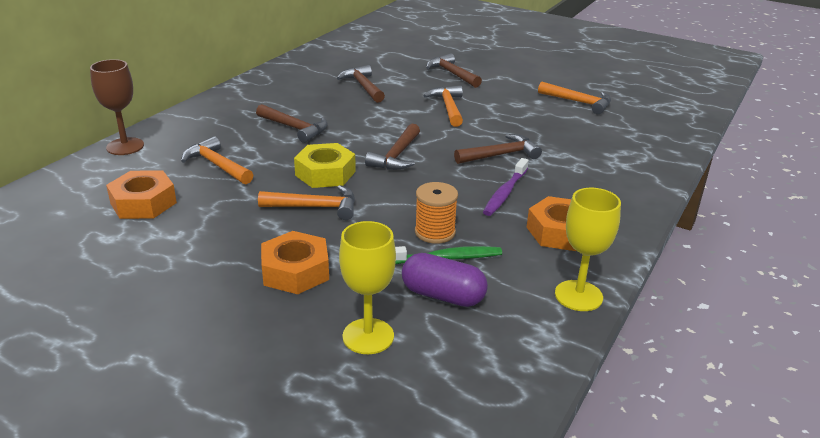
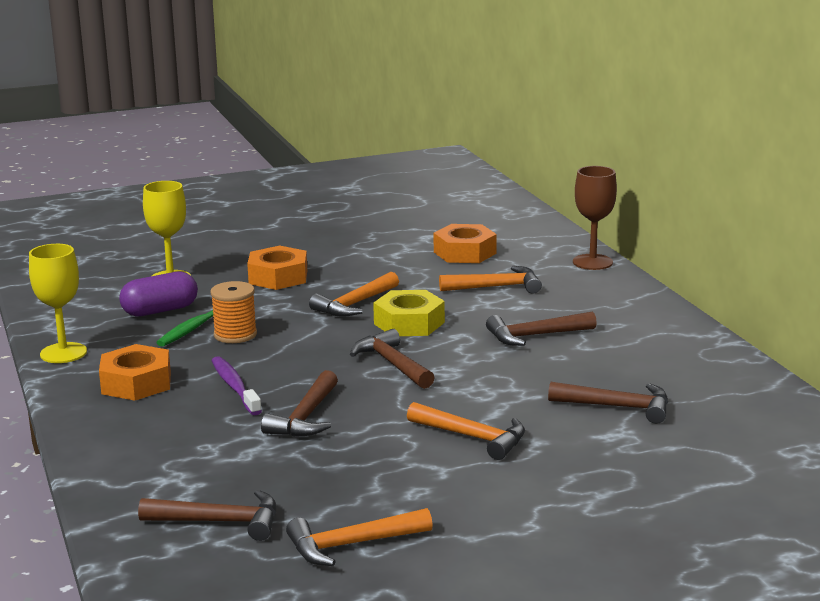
camera: 130 degrees right, 10 degrees down
(452, 74) = (591, 488): brown hammer -> brown hammer (220, 522)

